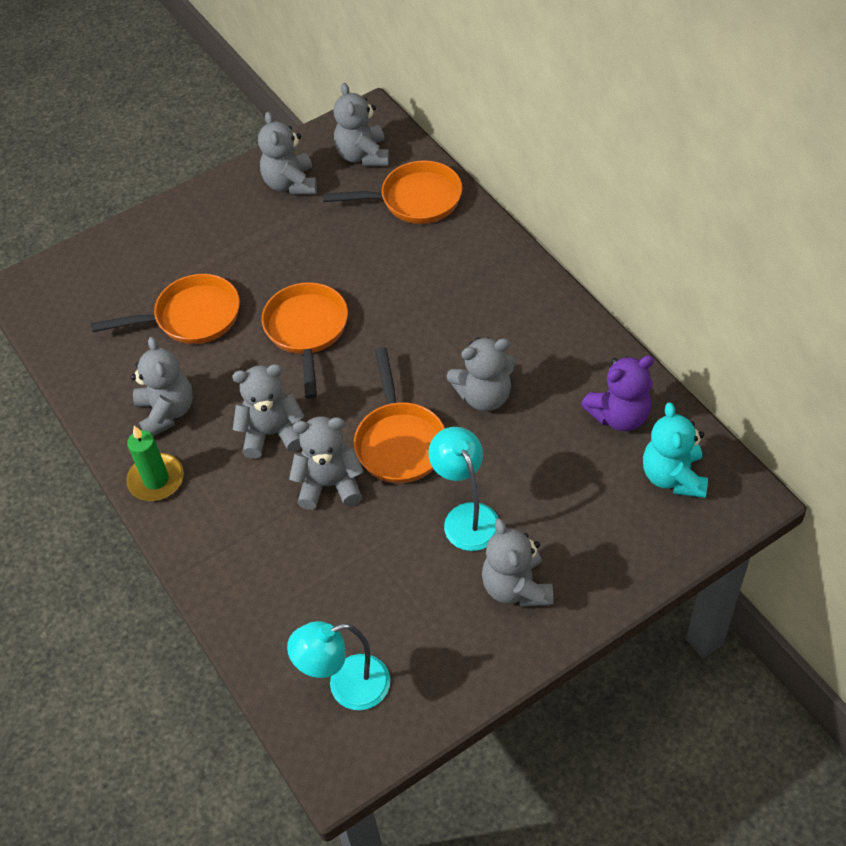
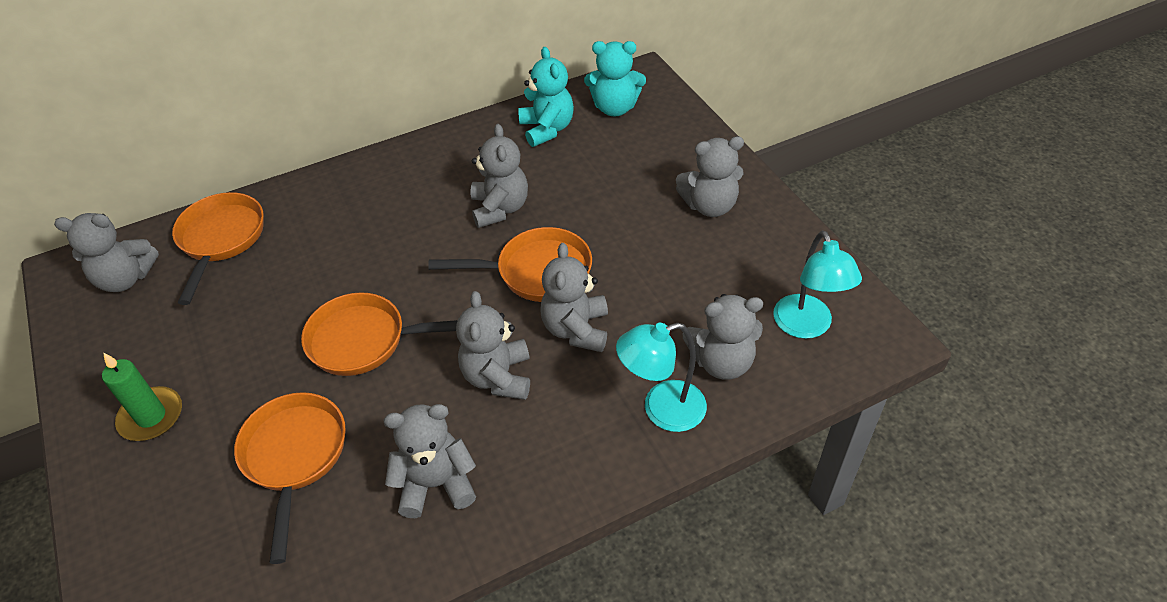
camera: 85 degrees left, 5 degrees down
(156, 480) = (534, 495): green candle -> green candle (151, 416)
(291, 184) = (127, 348): grey teddy bear -> grey teddy bear (722, 362)
(466, 517) = (632, 231): turquoise lamp -> turquoise lamp (662, 410)
(619, 416) = (547, 129): purple teddy bear -> turquoise teddy bear

